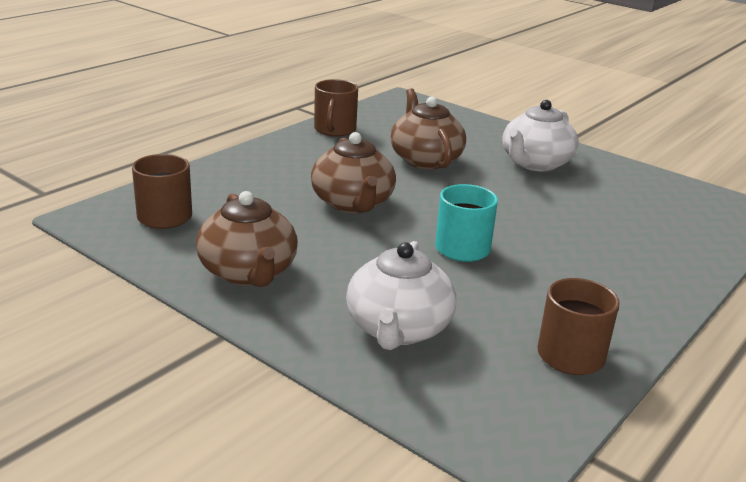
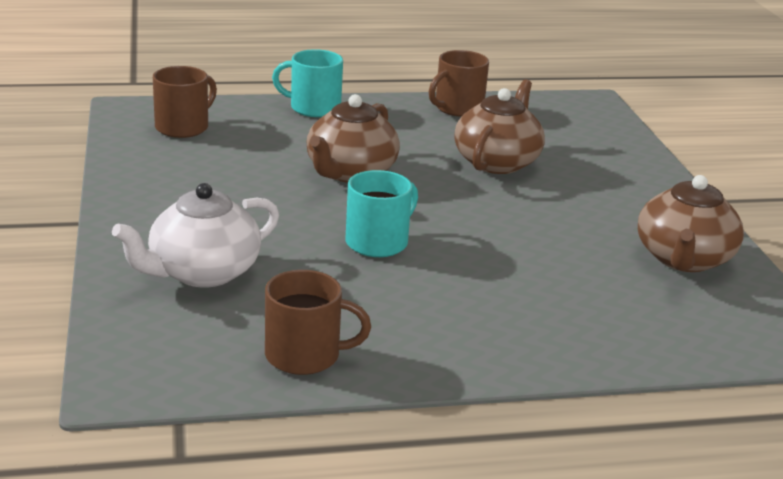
camera: 40 degrees right, 0 degrees up
(238, 163) = (313, 108): none -> turquoise mug
(248, 272) = (169, 188): brown teapot -> brown teapot (683, 259)
(535, 163) = (614, 205): white teapot -> none

